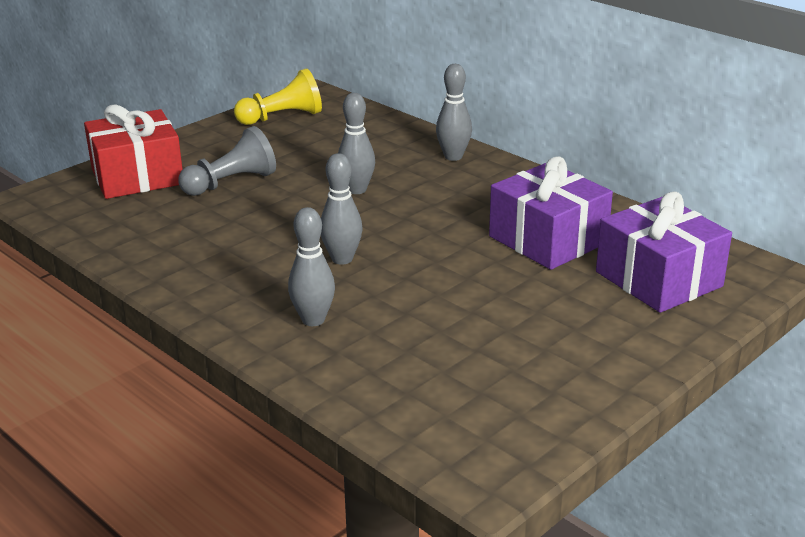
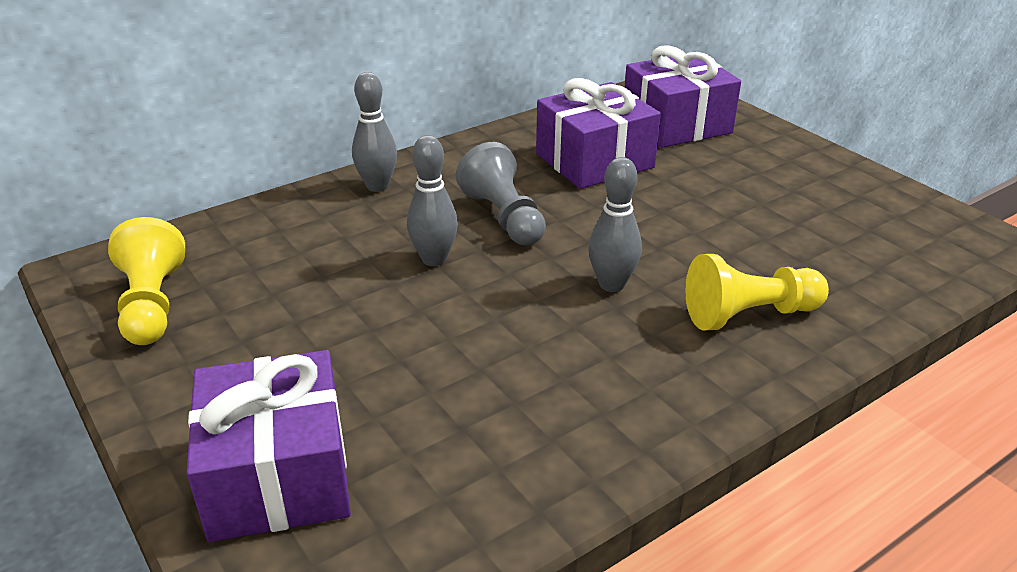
camera: 80 degrees left, 5 degrees up
(137, 176) = (278, 475): red gift -> purple gift
(231, 183) = (359, 366): grey pawn -> grey pawn (504, 218)
(313, 320) = (749, 315): grey bowling pin -> yellow pawn

